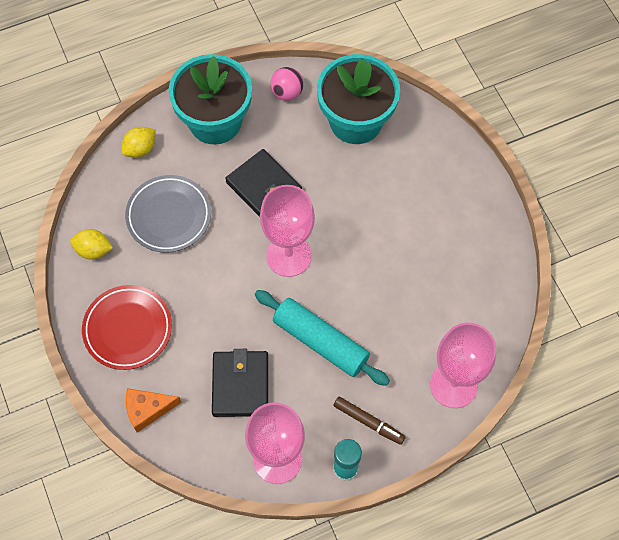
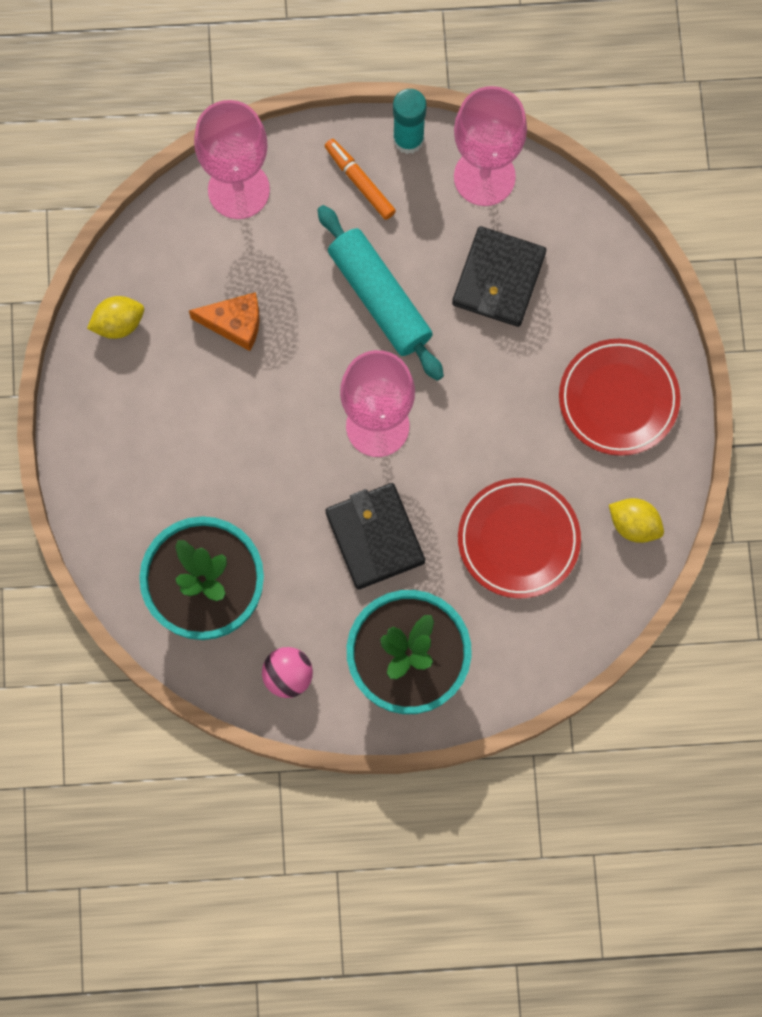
camera: 160 degrees left, 10 degrees up
(140, 149) = (527, 658): yellow lemon -> yellow lemon (118, 324)
(147, 410) = (622, 288): orange cheese -> orange cheese (234, 323)
(169, 216) = (518, 540): grey plate -> red plate
(368, 422) = (360, 182): brown marker -> orange marker

